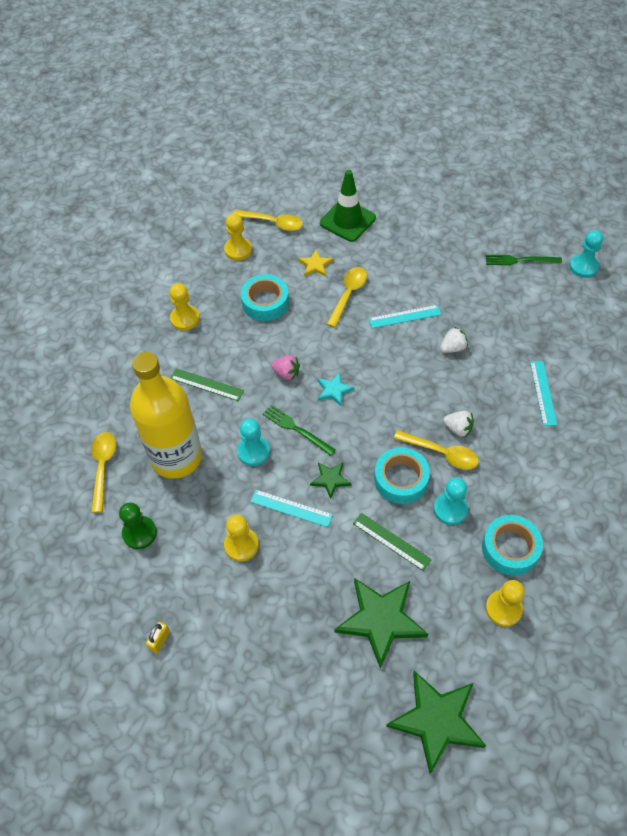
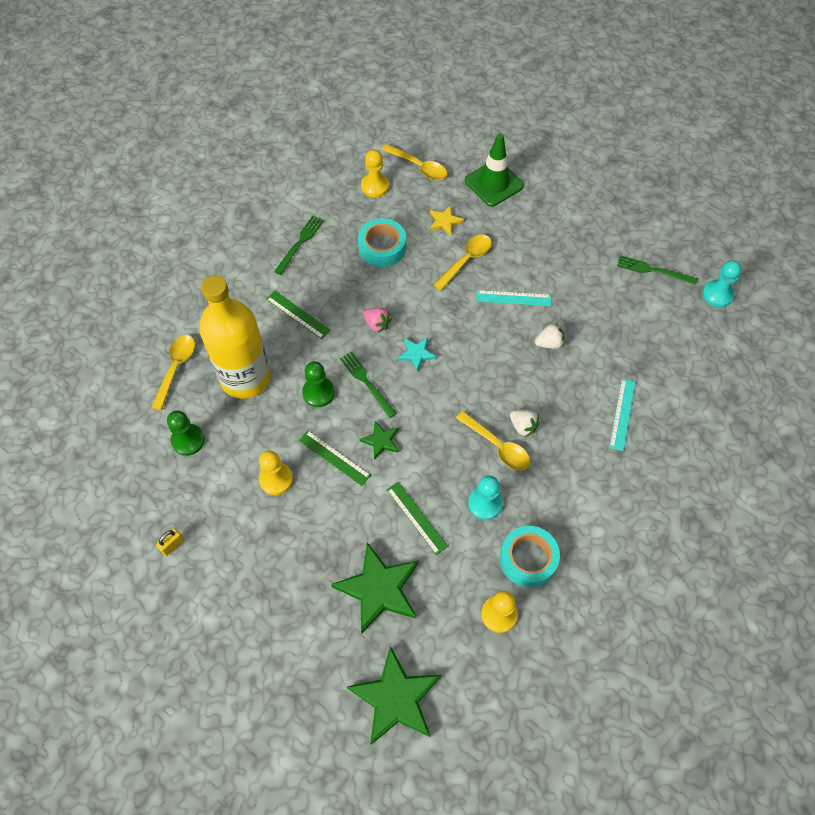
camera: 15 degrees right, 5 degrees up
(185, 319) = (300, 243): yellow pawn -> green fork
(253, 451) = (318, 393): turquoise pawn -> green pawn
(291, 508) = (334, 458): turquoise ruler -> green ruler
(401, 479) = (448, 460): turquoise tape -> none

